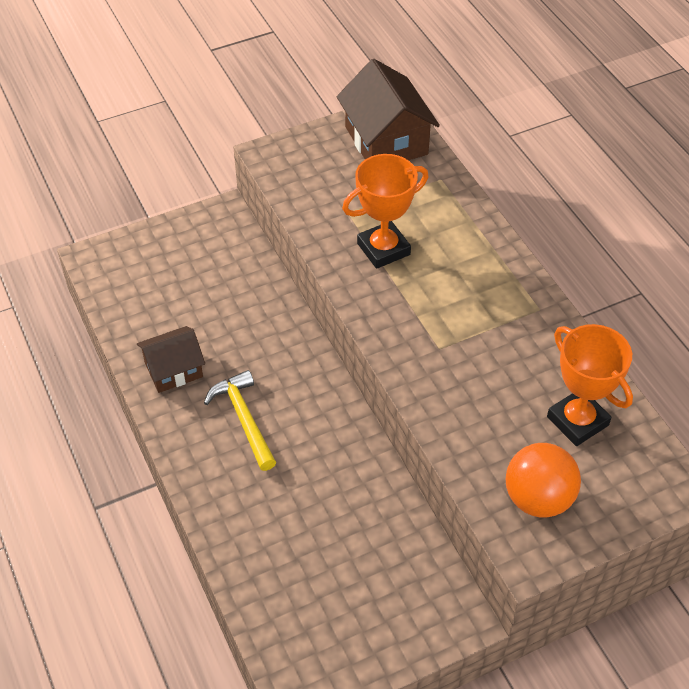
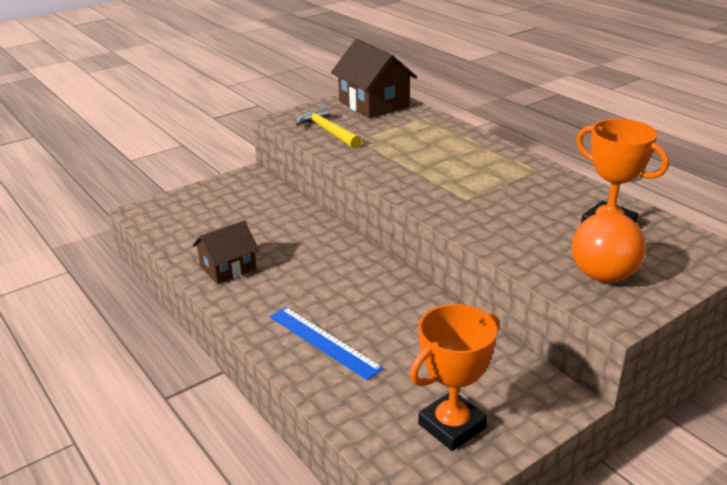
camera: 10 degrees left, 20 degrees down
(244, 419) = (301, 290): yellow hammer -> yellow hammer (328, 131)
(250, 497) = (324, 342): none -> blue ruler
(383, 249) = (395, 154): orange trophy -> orange trophy (452, 426)

